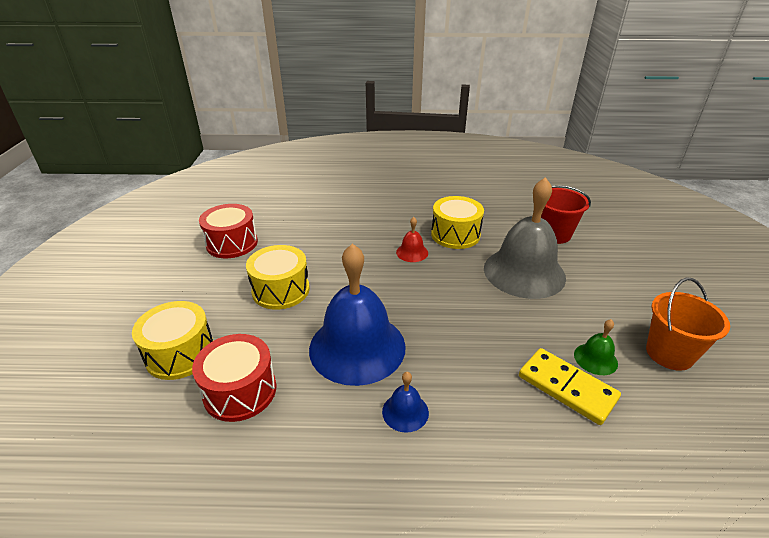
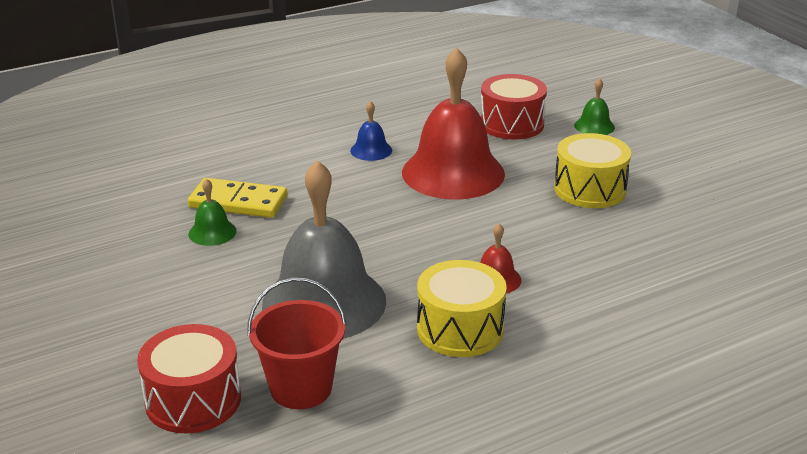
camera: 150 degrees right, 5 degrees down
(180, 353) = (594, 126): yellow drum -> green bell
(232, 243) = (729, 213): red drum -> red drum (193, 400)
(357, 347) = (453, 172): blue bell -> red bell
(669, 353) = (129, 261): orange bucket -> none

